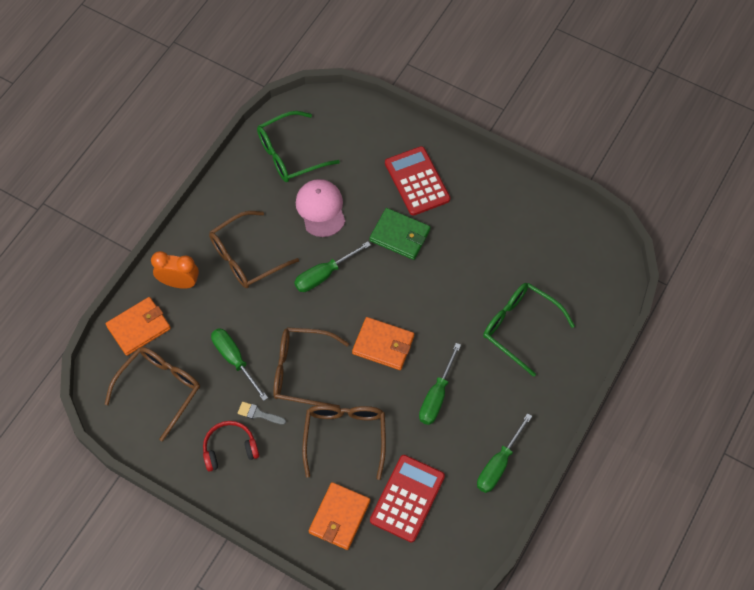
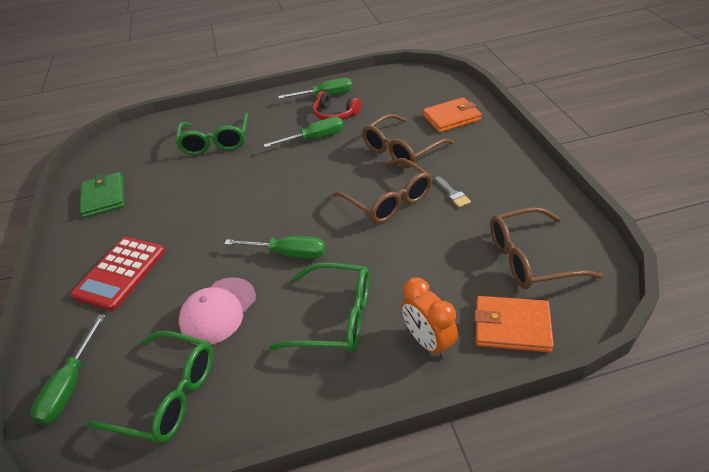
camera: 130 degrees left, 20 degrees down
(229, 448) = (498, 186): red headphones -> red headphones (335, 114)
(234, 360) = (436, 239): green screwdriver -> green screwdriver (71, 385)
(246, 257) = (335, 317): brown glasses -> green glasses
(383, 345) = (309, 181): orange wallet -> none
(400, 235) = (195, 241): green wallet -> green wallet (104, 197)
(407, 498) = (397, 106): red calculator -> none

